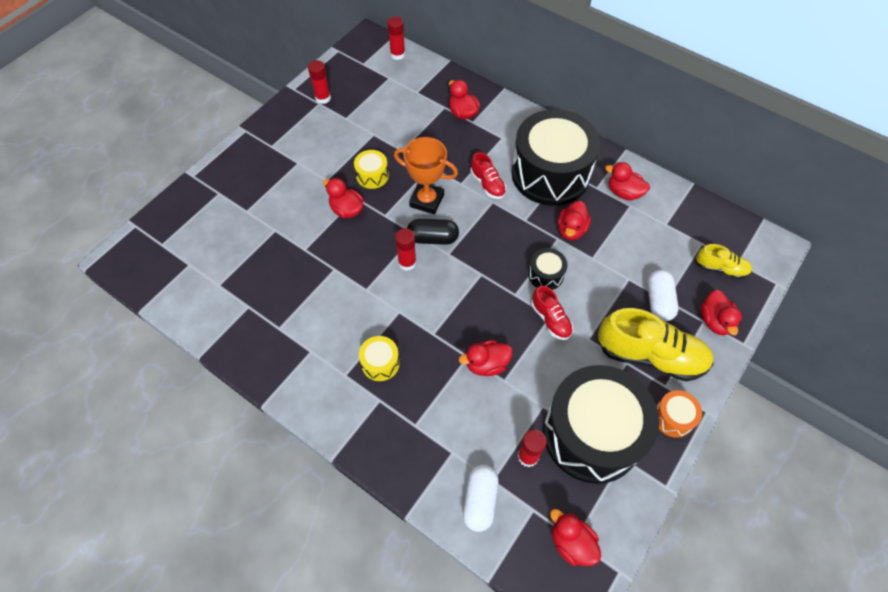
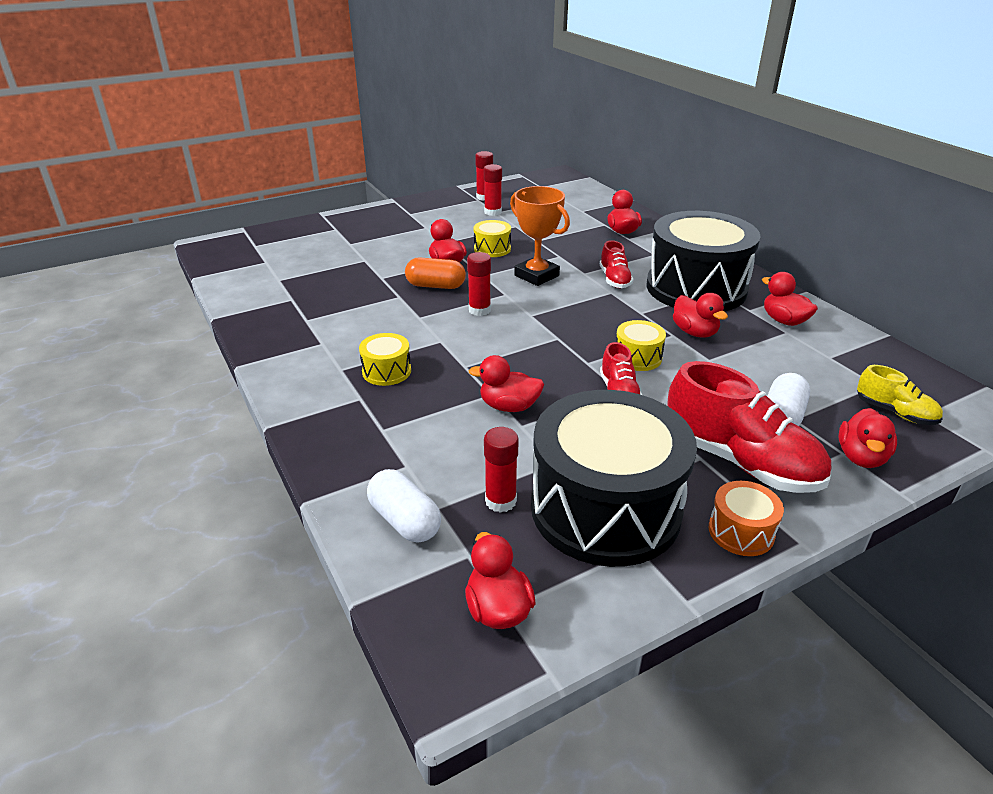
camera: 25 degrees right, 25 degrees down
(355, 244) = (436, 286): none -> orange capsule
(397, 54) = (580, 187): red glue stick -> red glue stick (493, 212)
(433, 238) = (522, 301): black capsule -> none
(480, 500) = (405, 520): white capsule -> white capsule turned 75 degrees counterclockwise
(545, 275) = (637, 357): black drum -> yellow drum
(571, 230) = (695, 332): red duck -> red duck turned 75 degrees counterclockwise
(650, 355) = (740, 461): yellow shoe -> red shoe

